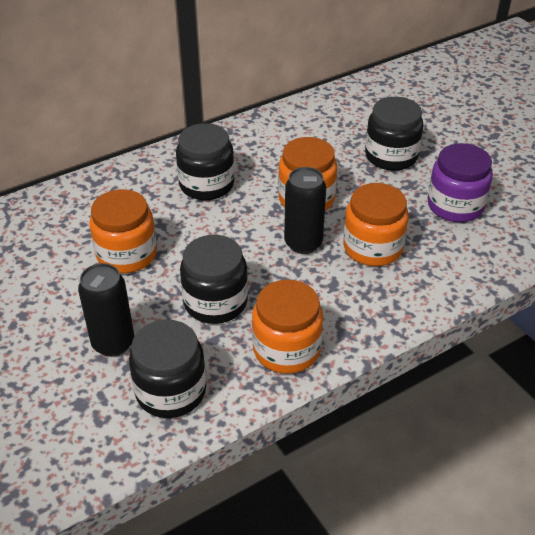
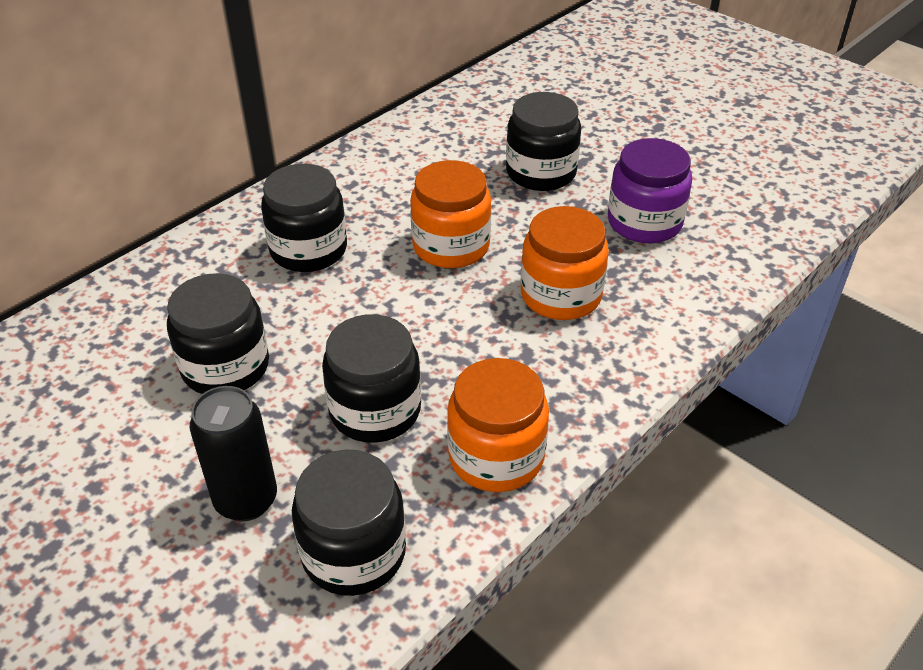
camera: 15 degrees left, 0 degrees up
(127, 254) = (225, 367): orange jar -> black jar
(303, 243) = (467, 306): black can -> none

